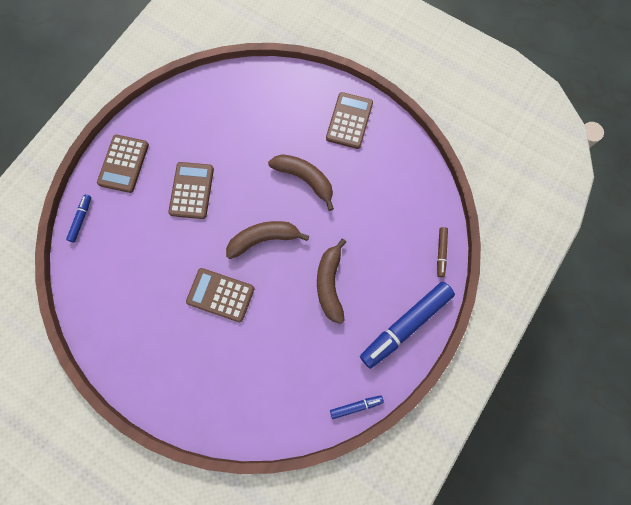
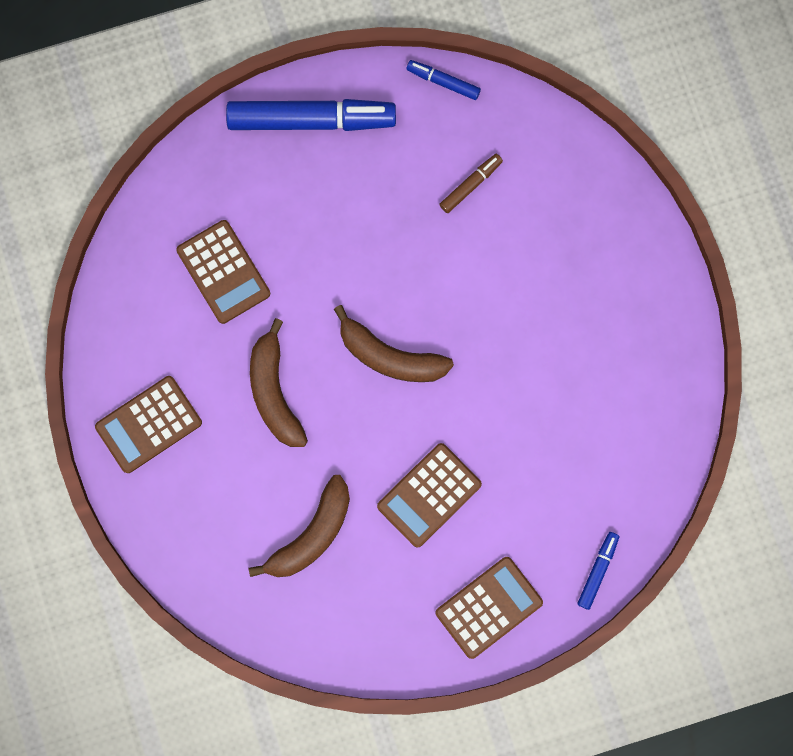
camera: 140 degrees left, 5 degrees up
(81, 219) = (597, 571): blue marker -> blue marker turned 150 degrees clockwise
(220, 295) = (496, 329): brown calculator -> brown calculator (223, 272)
(330, 284) = (357, 236): brown banana -> brown banana (312, 534)
(441, 253) = (193, 165): brown marker -> brown marker (470, 185)

